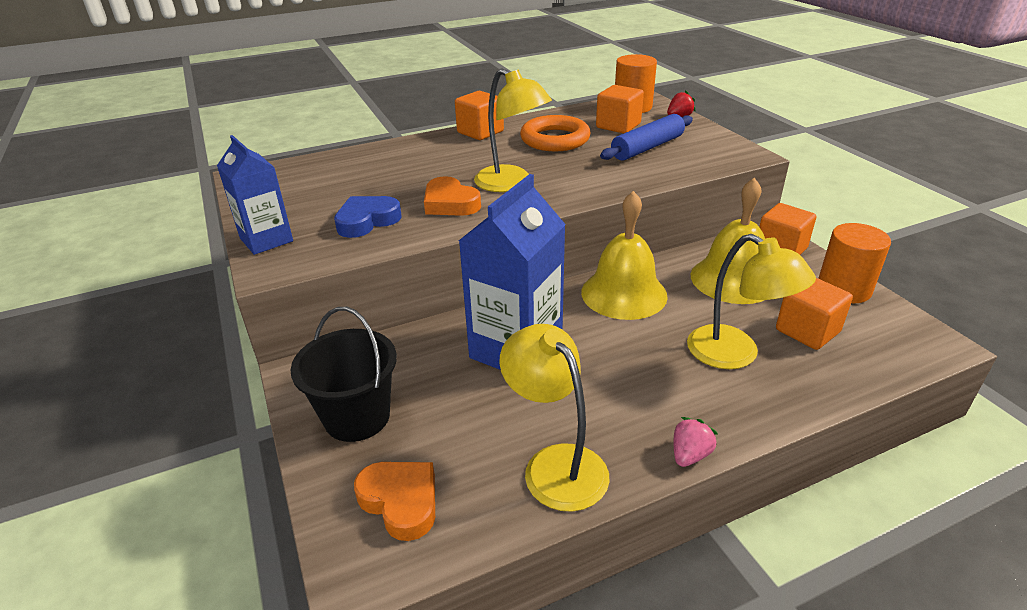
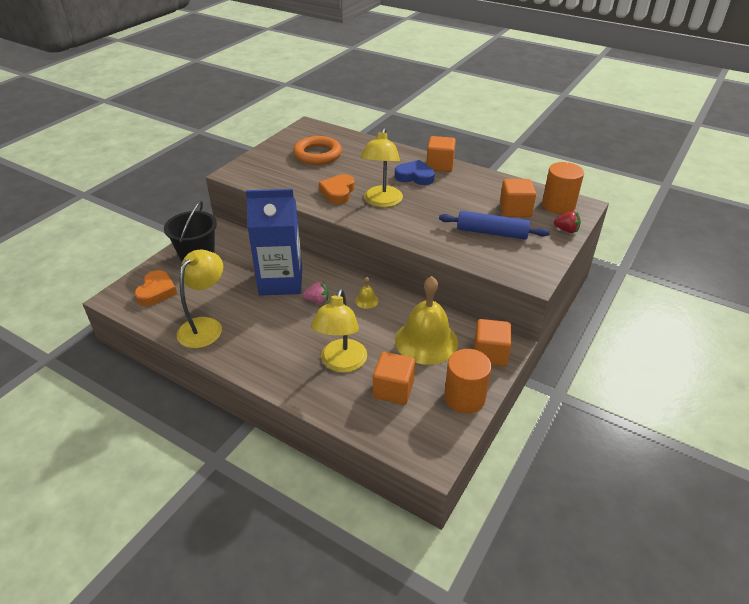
camera: 55 degrees right, 5 degrees up
(266, 240) = (254, 160): blue carton -> none
(367, 221) = (296, 177): blue heart -> blue heart (415, 176)
(555, 139) = (461, 194): orange ring -> orange ring (317, 154)
(624, 293) = (366, 300): yellow bell -> yellow bell, size x0.40
(690, 455) = (240, 369): pink strawberry -> pink strawberry (317, 300)

